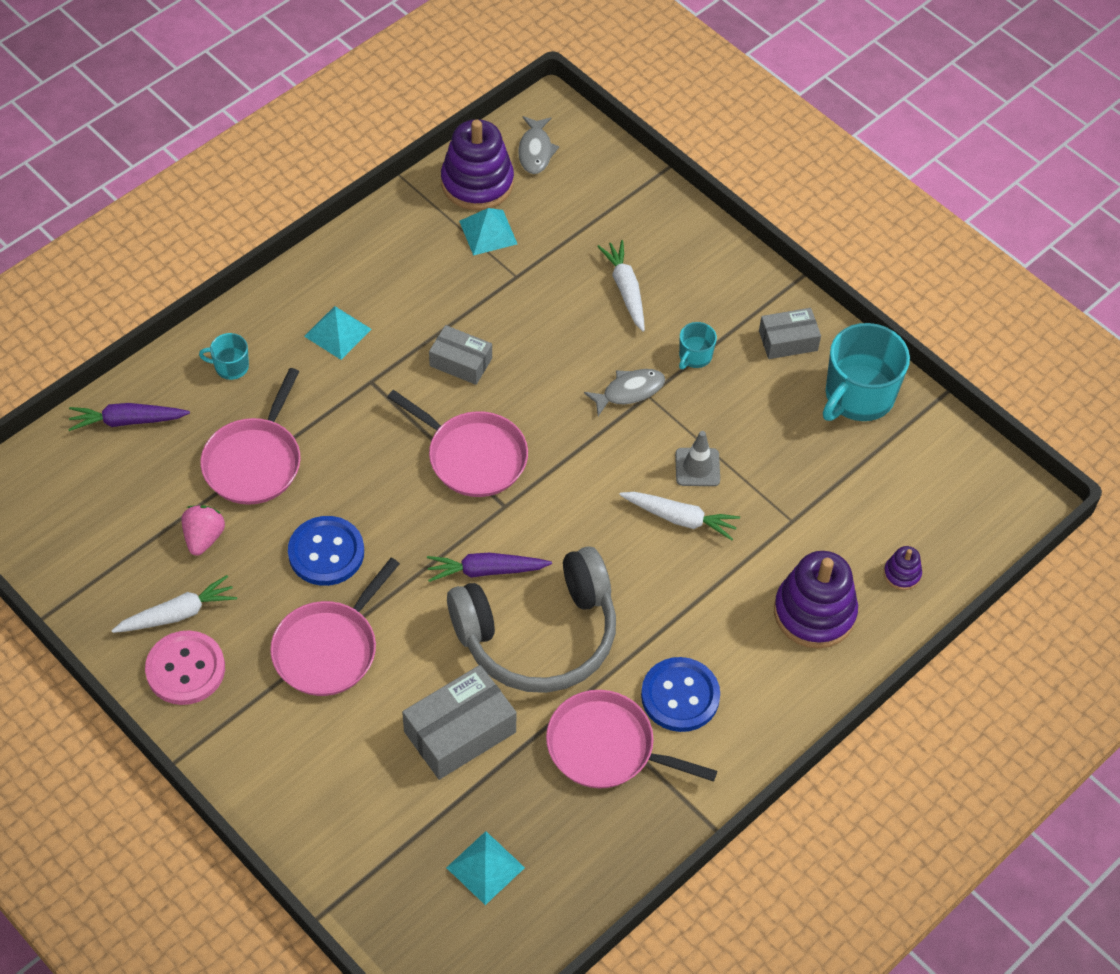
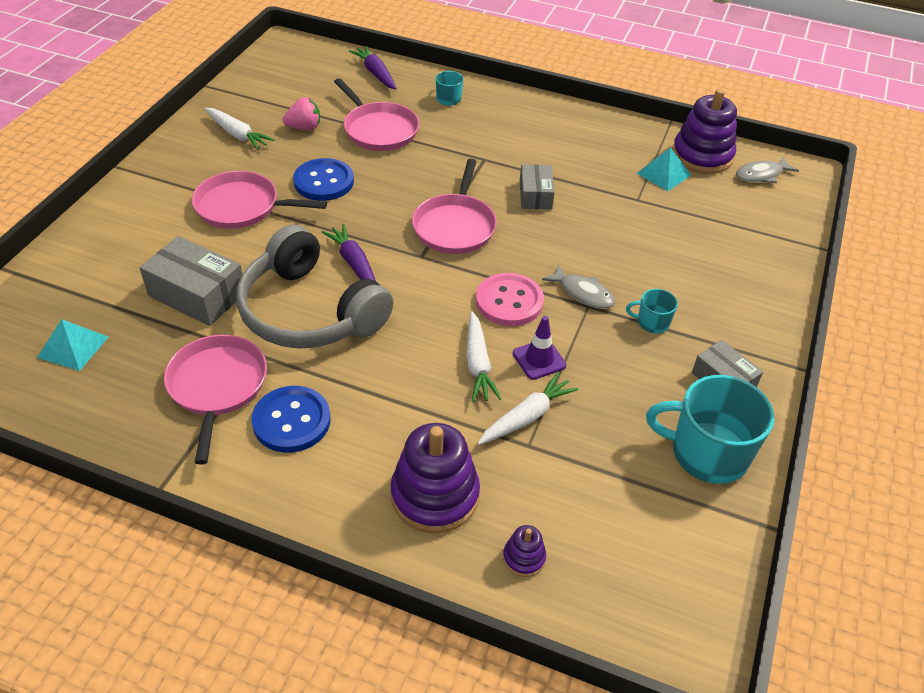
camera: 65 degrees right, 10 degrees down
(185, 669) = (195, 150): pink button -> pink button (509, 301)
(254, 462) = (379, 130): pink pan -> pink pan turned 120 degrees counterclockwise
(337, 332) = (513, 133): turquoise pyramid -> none
(625, 290) = (680, 261): white carrot -> white carrot (526, 417)
(697, 467) = (539, 359): grey traffic cone -> purple traffic cone

